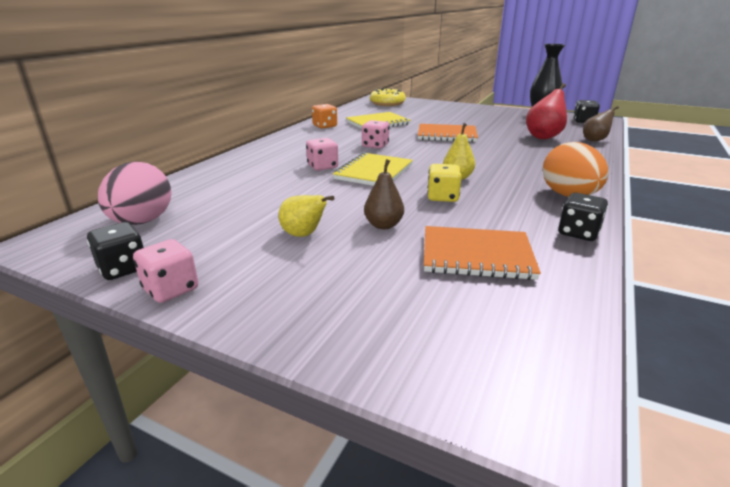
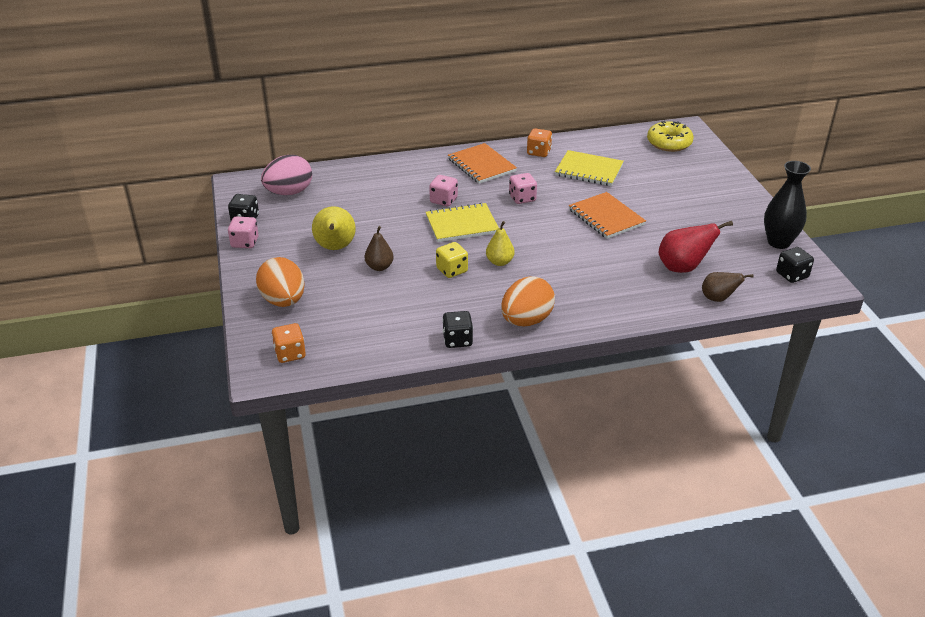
camera: 50 degrees right, 10 degrees up
(304, 235) = (335, 248): yellow pear -> yellow pear, size x1.54
(362, 312) = (283, 301): none -> orange egg
(476, 255) = (379, 312): orange notebook -> orange notebook (481, 165)
(513, 360) = (290, 354): none -> orange dice

